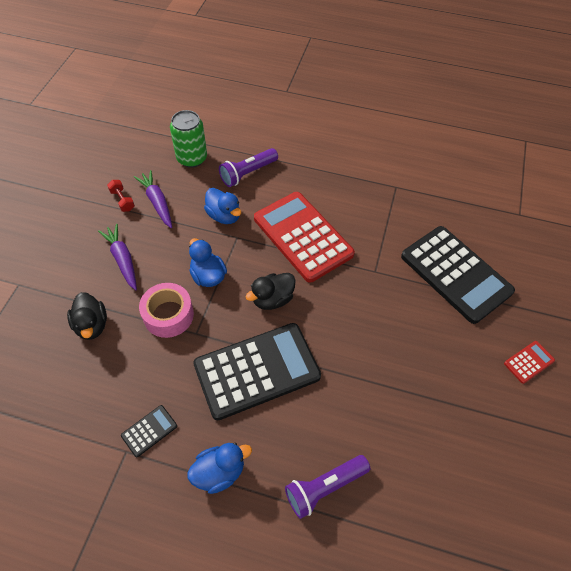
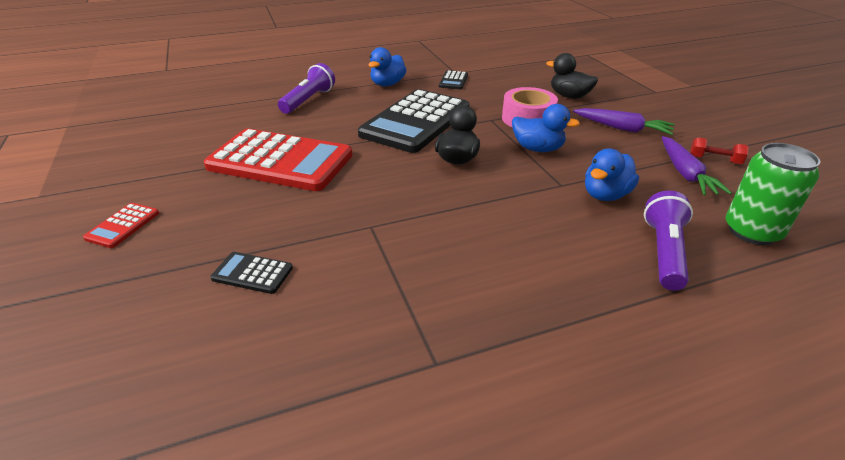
camera: 145 degrees right, 20 degrees down
(157, 202) = (685, 173): purple carrot -> purple carrot turned 60 degrees clockwise
(224, 216) = (605, 195): blue duck -> blue duck turned 60 degrees counterclockwise
(302, 236) = (495, 218): red calculator -> red calculator (280, 161)
(455, 274) = (252, 273): black calculator -> black calculator, size x0.41

